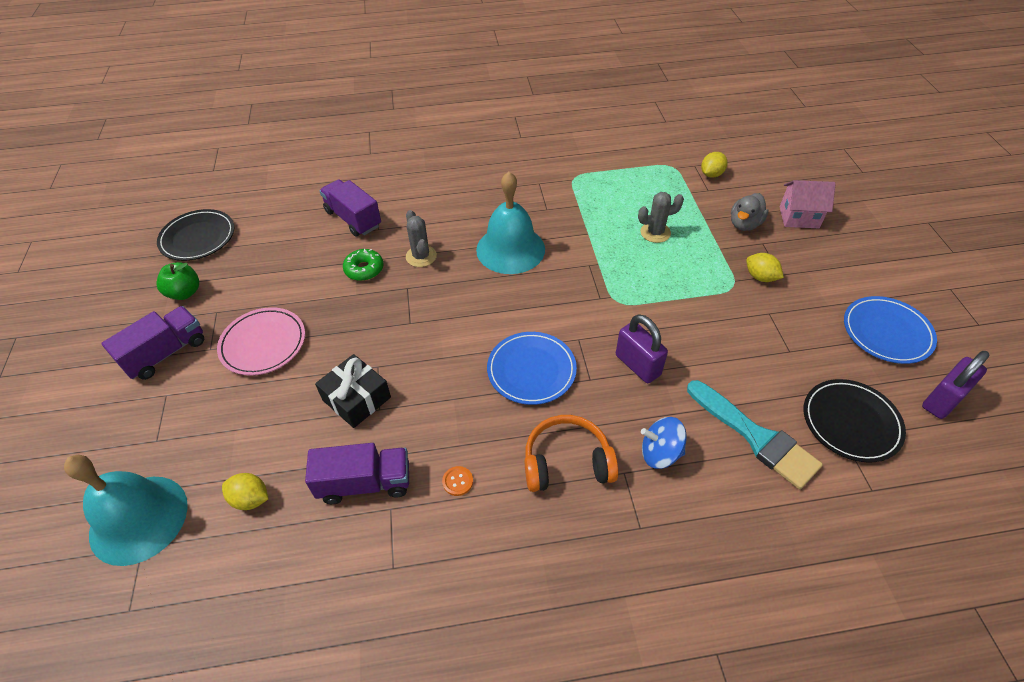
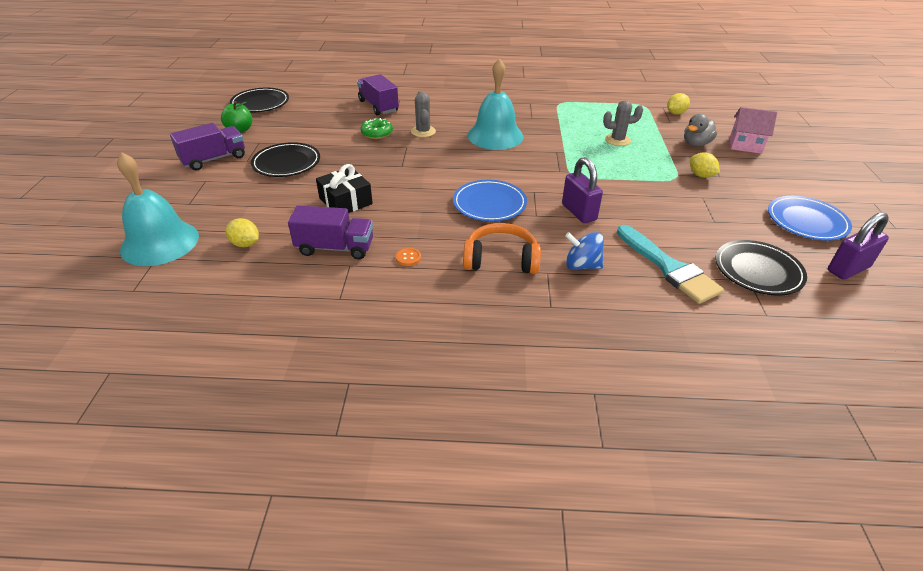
camera: 10 degrees right, 10 degrees down
(263, 344) = (286, 163): pink plate -> black plate

